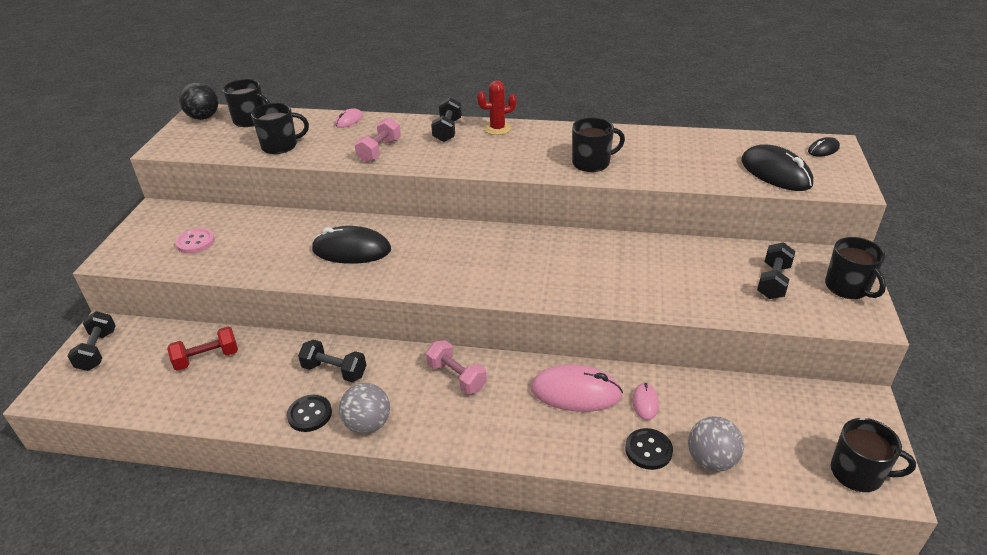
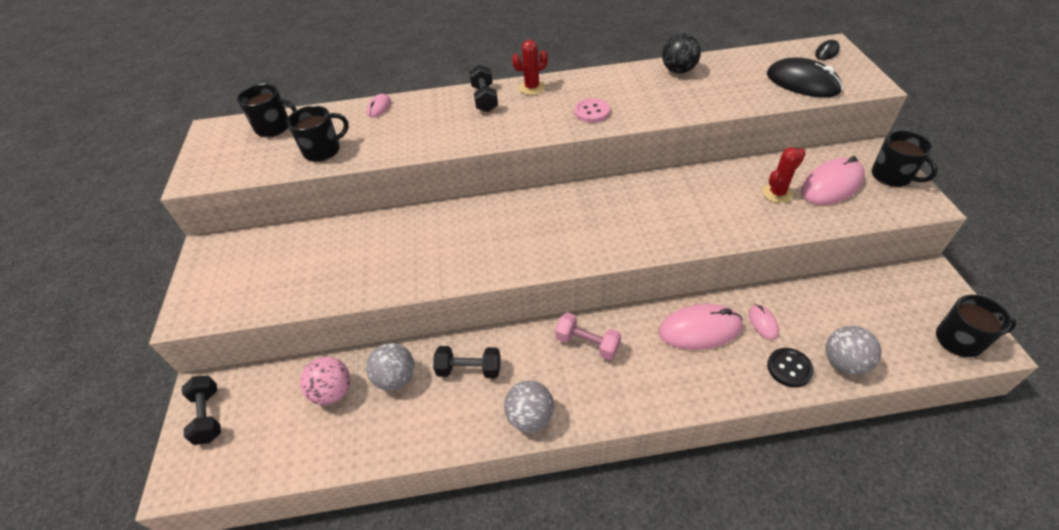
camera: 15 degrees left, 10 degrees up
(195, 242) = (271, 274): pink button -> pink button (592, 112)
(203, 117) = (219, 134): black ball -> black ball (678, 70)
(207, 358) = (332, 392): red dumbbell -> pink ball
(266, 361) = (396, 378): none -> grey ball
(310, 414) = (469, 423): black button -> none
(351, 250) = (440, 244): black mouse -> none
(379, 151) = (430, 135): pink dumbbell -> none
(592, 163) = (640, 106): black mug -> none
(708, 277) = (777, 193): none -> red cactus
(773, 282) = (831, 185): black dumbbell -> pink mouse

